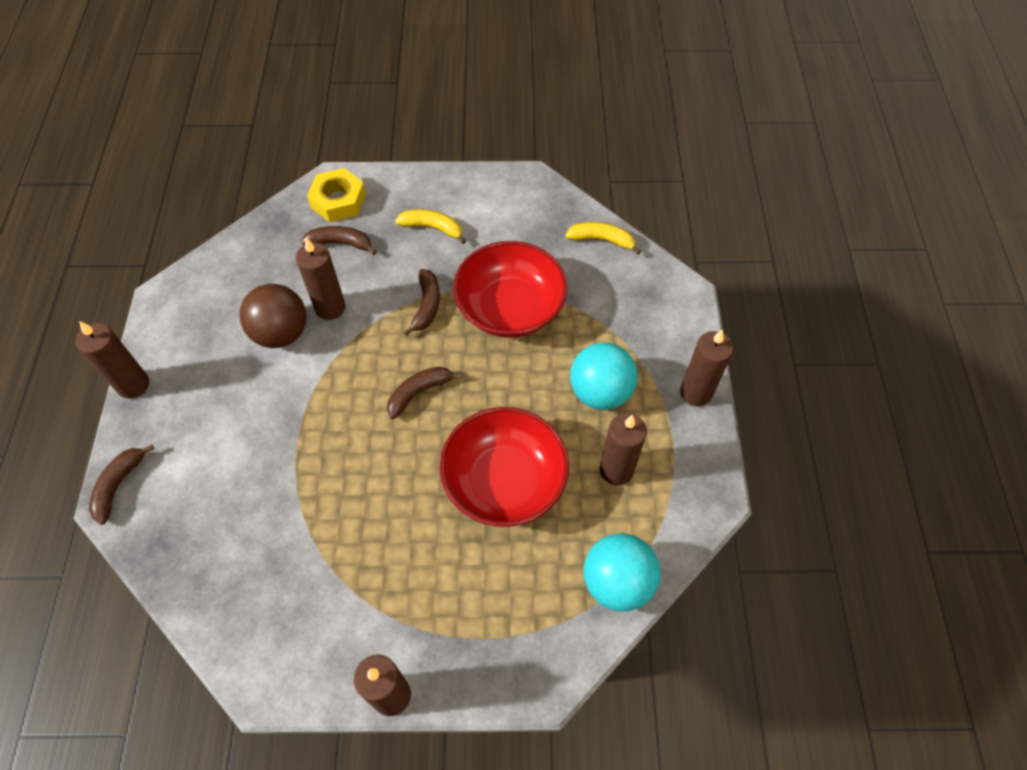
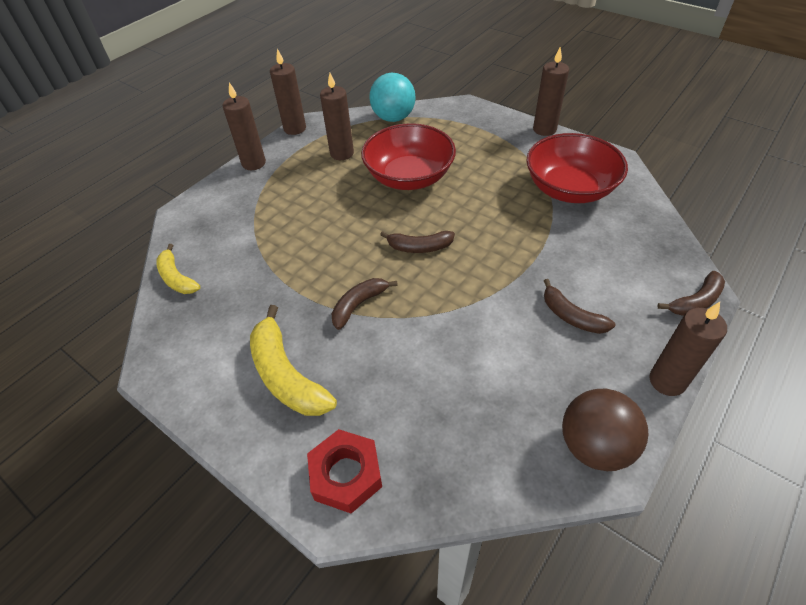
camera: 140 degrees left, 10 degrees down
(281, 333) = (500, 352): brown ball -> brown ball (594, 446)
(330, 308) = (440, 350): brown candle -> brown candle (295, 128)
(338, 201) = (346, 474): yellow nut -> red nut
(340, 243) = (383, 414): brown banana -> brown banana (571, 316)
(432, 228) = (286, 375): yellow banana -> yellow banana, size x1.62
(510, 308) = (300, 267): red bowl -> red bowl (569, 189)
(600, 392) = (304, 189): turquoise ball -> none

